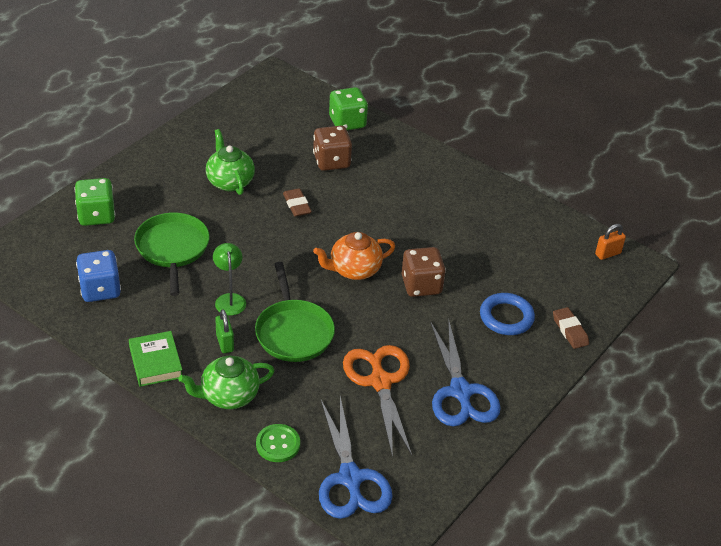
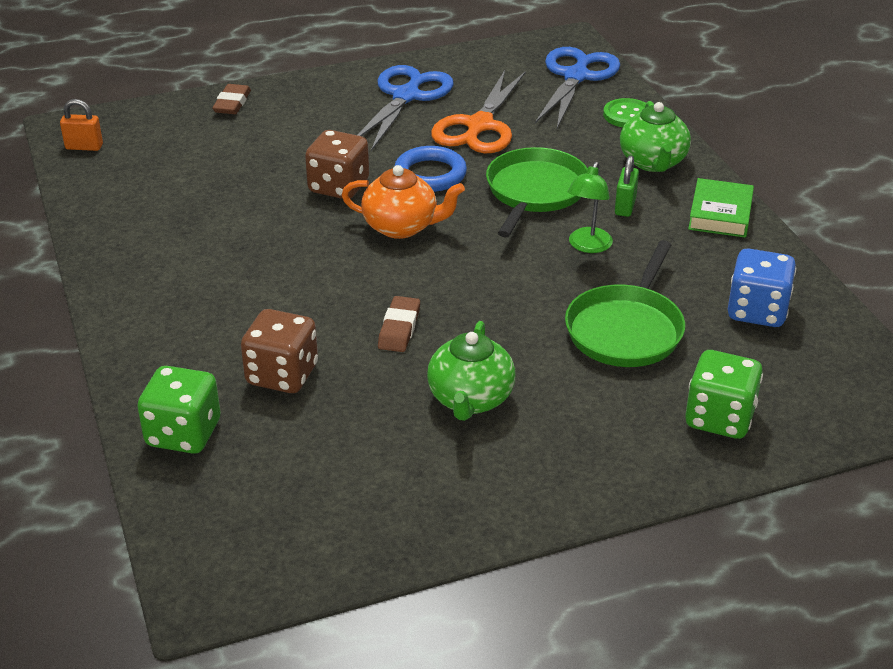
camera: 145 degrees left, 5 degrees down
(228, 396) = (653, 162): green teapot -> green teapot turned 75 degrees clockwise
(506, 317) = (282, 132): blue ring -> blue ring (430, 174)

